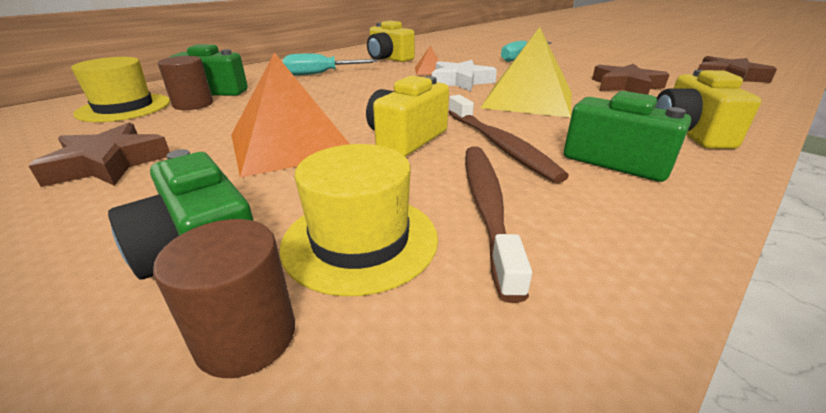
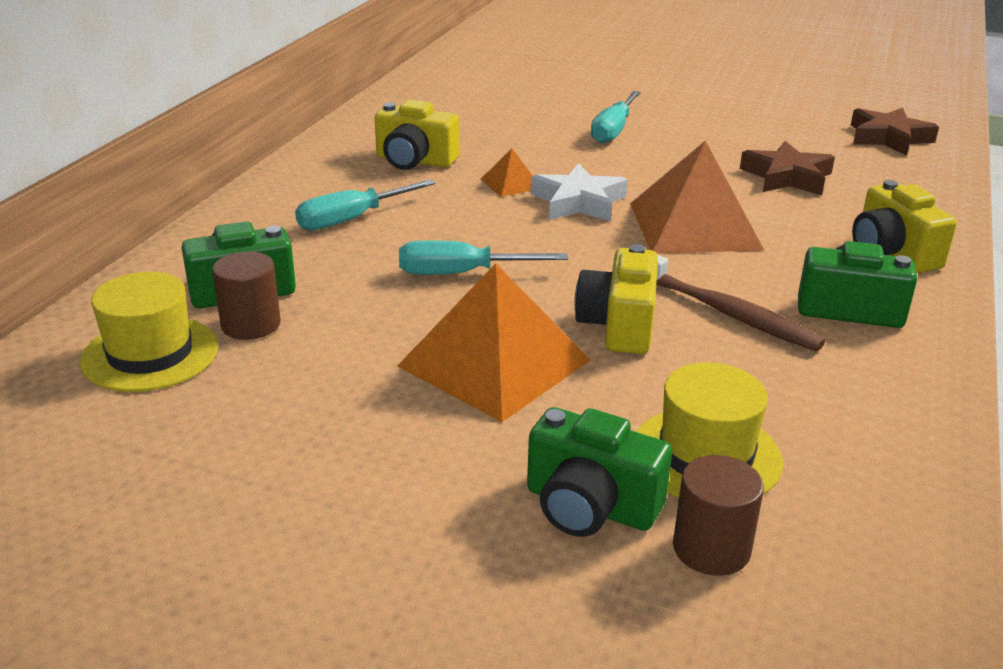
camera: 25 degrees left, 0 degrees up
(109, 164) = (313, 445): brown star -> none
(343, 100) = (462, 273): none -> turquoise screwdriver
(487, 207) = (778, 393): brown toothbrush -> none
(528, 99) = (694, 225): yellow pyramid -> orange pyramid

